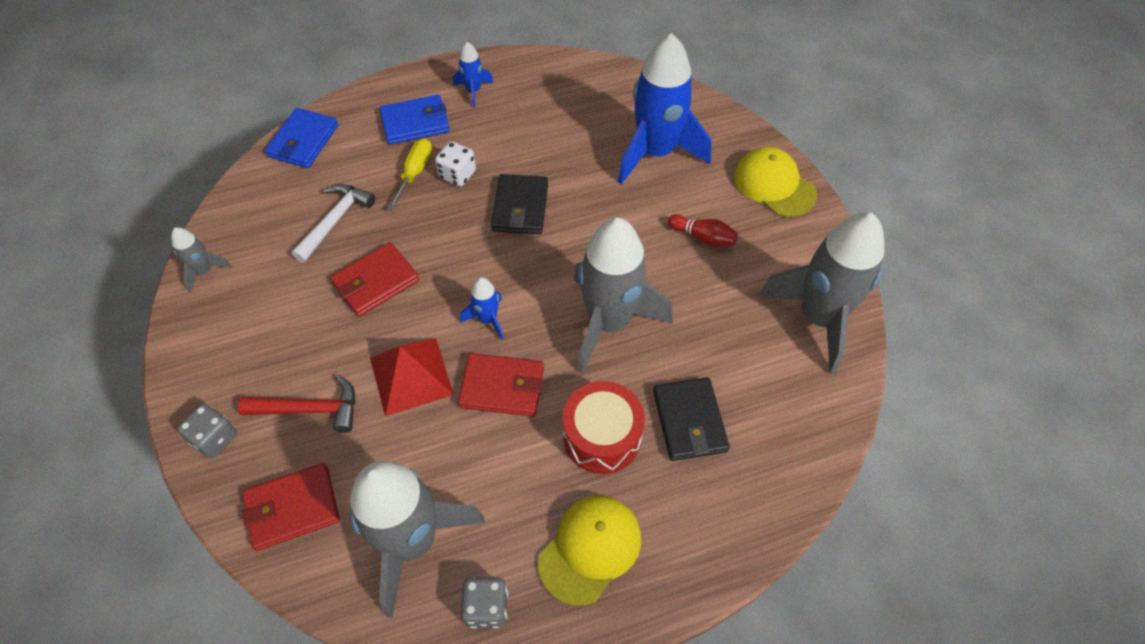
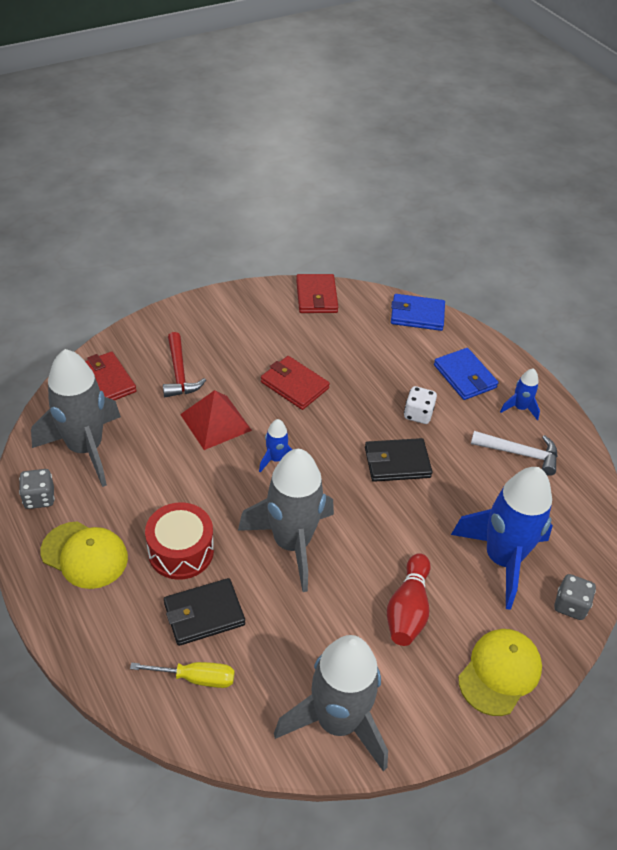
camera: 75 degrees right, 10 degrees down
(204, 271) = (280, 294): grey rocket -> none
(215, 438) = (151, 332): grey dice -> grey dice (570, 605)
(335, 221) = (345, 350): white hammer -> white hammer (519, 453)
(415, 173) = (409, 387): yellow screwdriver -> yellow screwdriver (196, 678)
(502, 387) = (215, 478): red wallet -> red wallet (316, 296)
(703, 237) = (408, 609): red bowling pin -> red bowling pin, size x1.53

